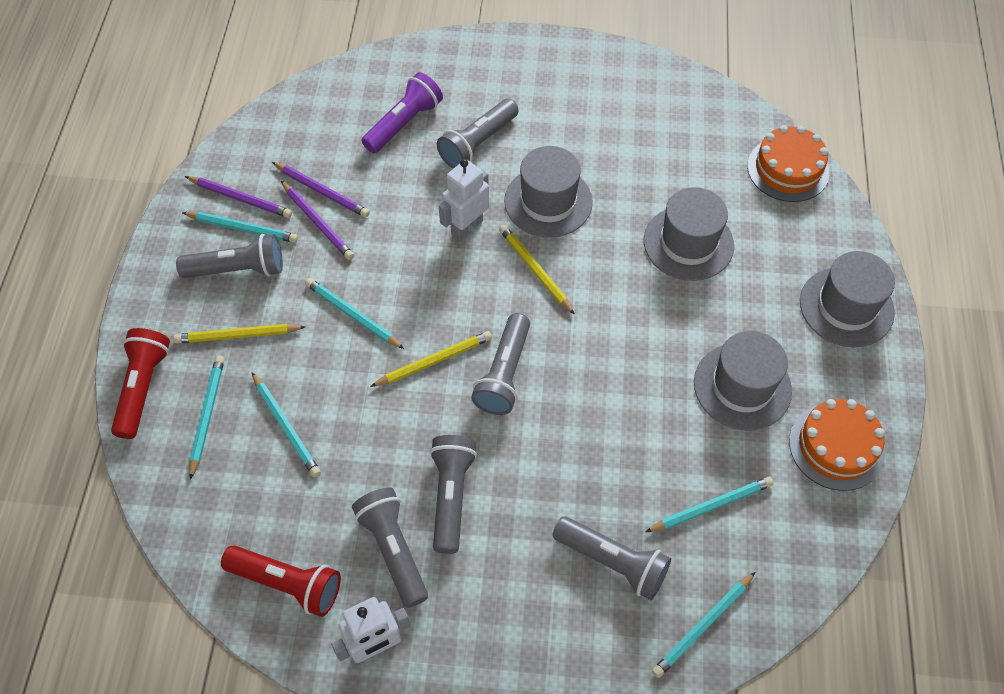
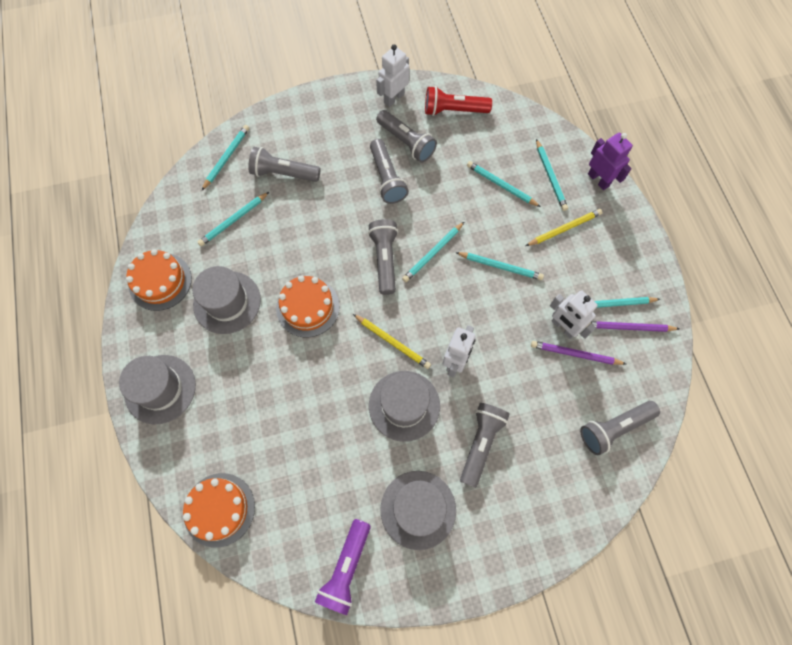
camera: 160 degrees right, 10 degrees up
(143, 387) = (598, 180): red flashlight -> purple robot
(238, 269) = (594, 273): grey flashlight -> grey flashlight (614, 428)
(317, 222) = (563, 327): purple pencil -> white robot
(404, 123) = (549, 442): purple flashlight -> purple flashlight (346, 568)
(434, 361) = (433, 253): yellow pencil -> turquoise pencil
(631, 345) = (307, 307): none -> orange cake
(688, 243) = (287, 405): grey hat -> grey hat (418, 509)

